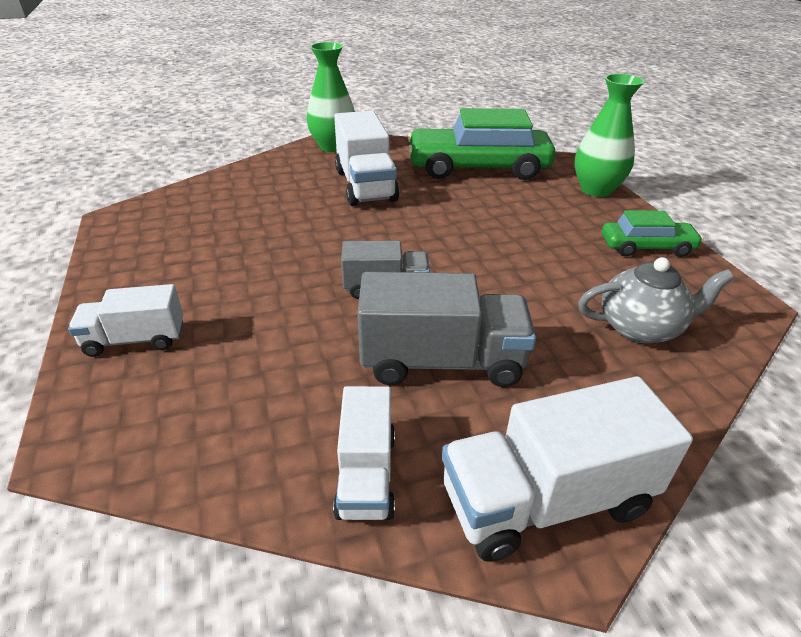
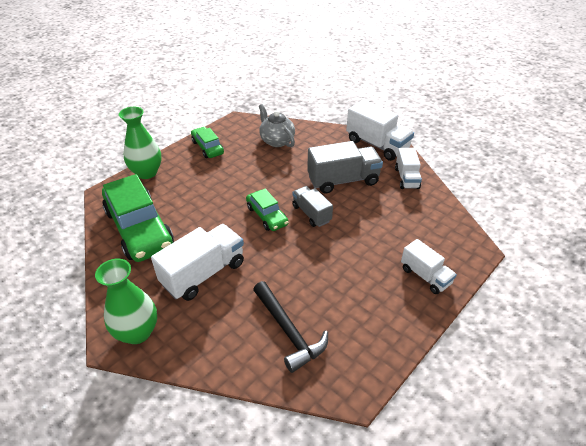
camera: 120 degrees left, 5 degrees up
(227, 207) = (288, 331): none -> black hammer
(366, 474) = (406, 178): white truck -> white truck turned 120 degrees clockwise
(420, 249) = (267, 216): none -> green car
(441, 361) = (343, 180): grey truck -> grey truck turned 105 degrees clockwise

